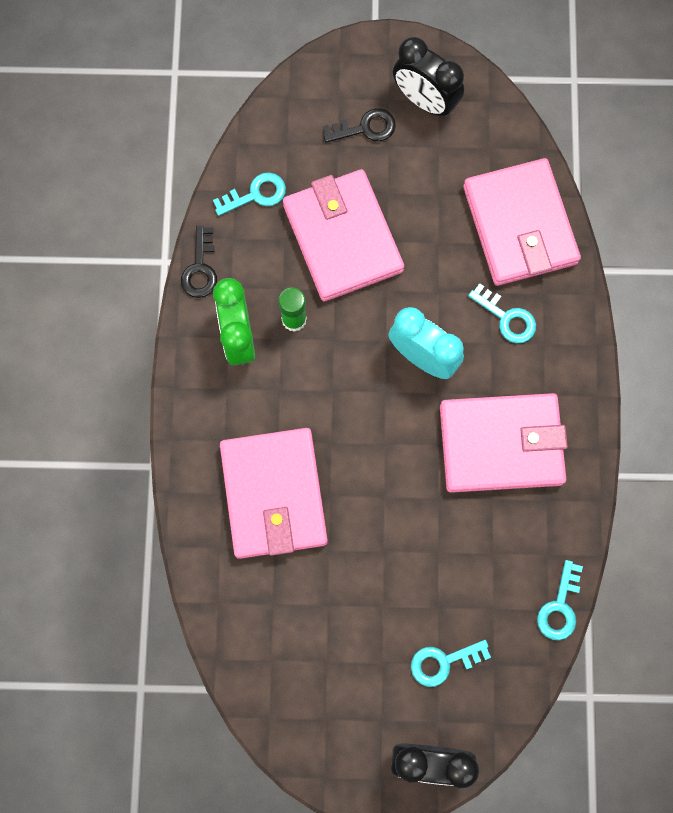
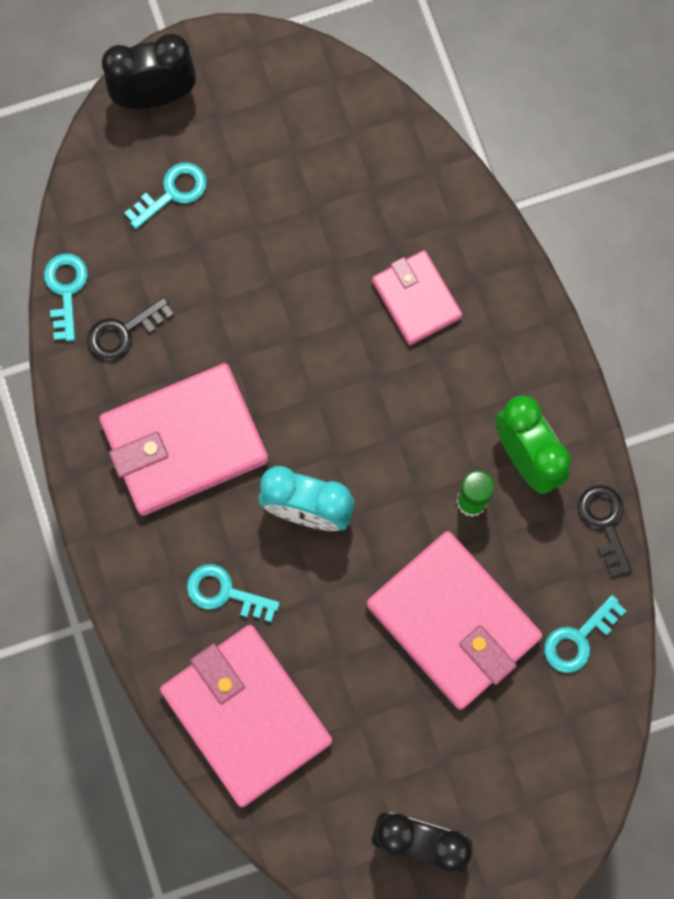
camera: 160 degrees right, 0 degrees up
(274, 494) = (416, 299): pink wallet -> pink wallet, size x0.57
(365, 128) = (480, 776): black key -> black key (123, 332)

